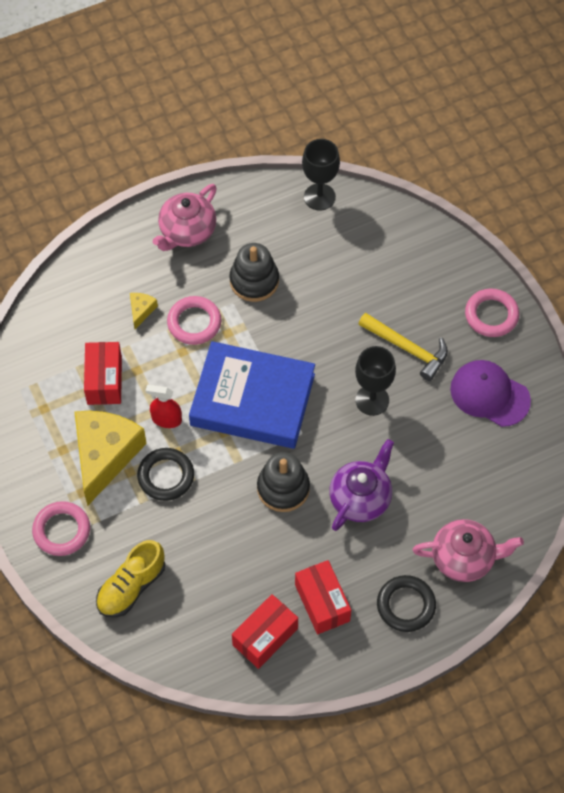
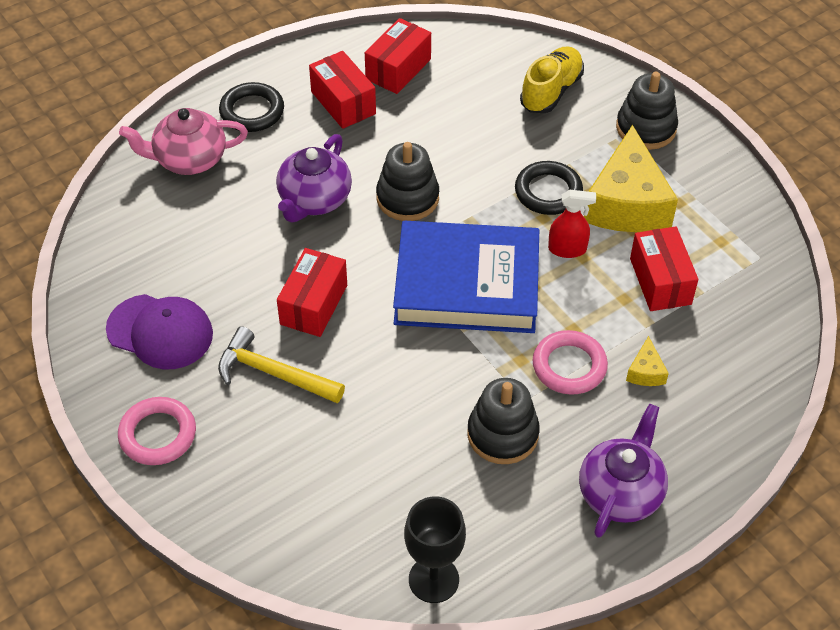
camera: 170 degrees right, 10 degrees down
(61, 530) = (646, 128): pink ring -> black stacking toy
(187, 231) = (620, 492): pink teapot -> purple teapot
(372, 400) = (314, 304): black goblet -> red box

